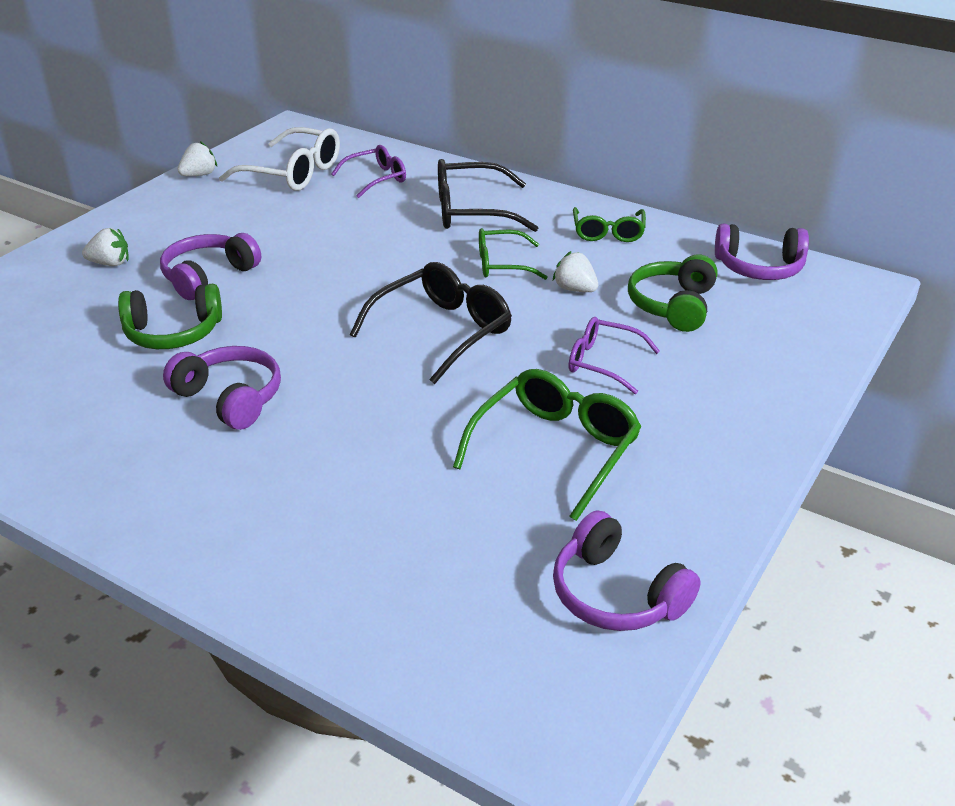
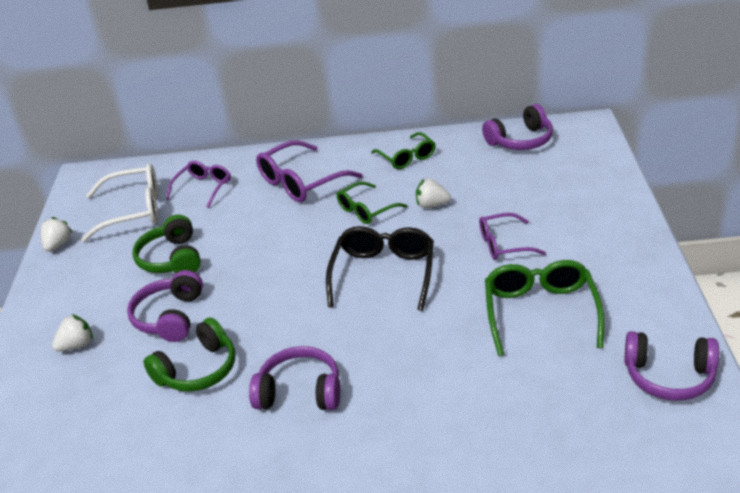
camera: 30 degrees left, 0 degrees up
(471, 211) = (301, 182): black glasses -> purple glasses
(673, 305) = (501, 188): green headphones -> green headphones (172, 259)

